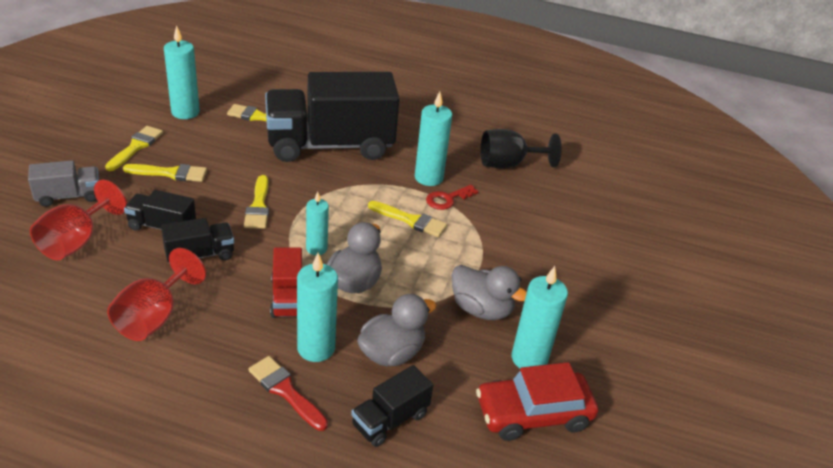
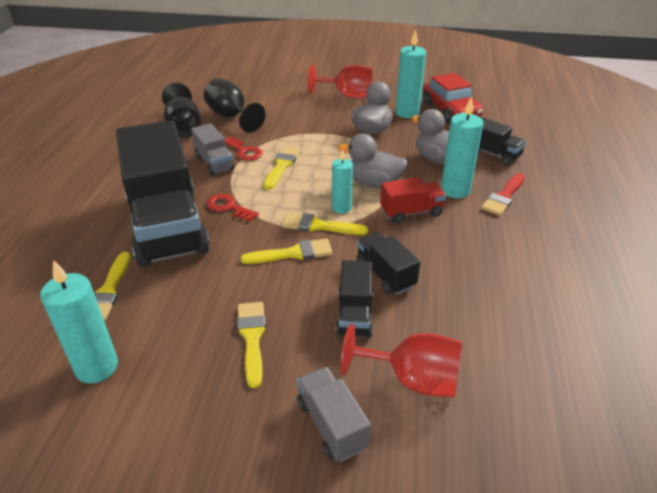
camera: 95 degrees left, 0 degrees up
(136, 147) = (197, 393): yellow brush -> yellow brush (319, 226)
(154, 317) = (481, 281): red goblet -> red goblet (347, 95)
(345, 179) = (228, 207): none -> red key
(428, 178) = (214, 163): turquoise candle -> grey truck
(531, 198) = (231, 117): none -> black goblet

